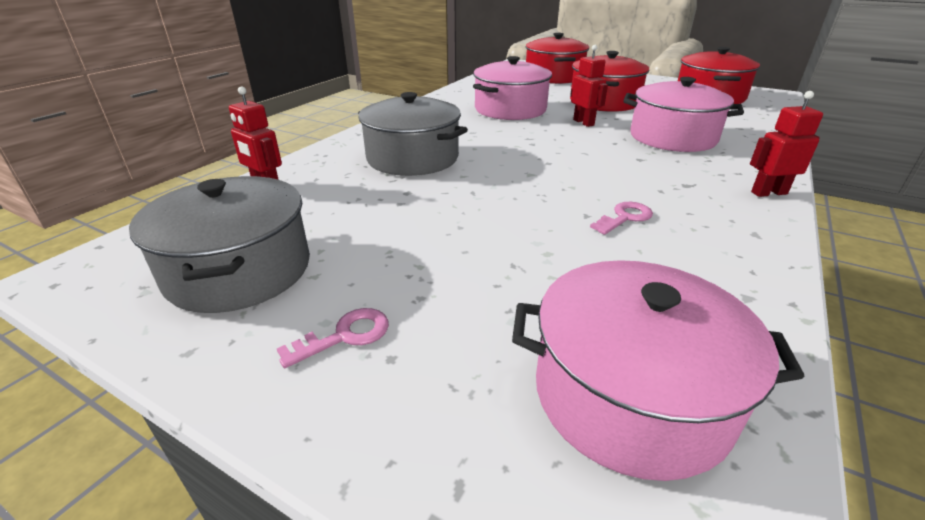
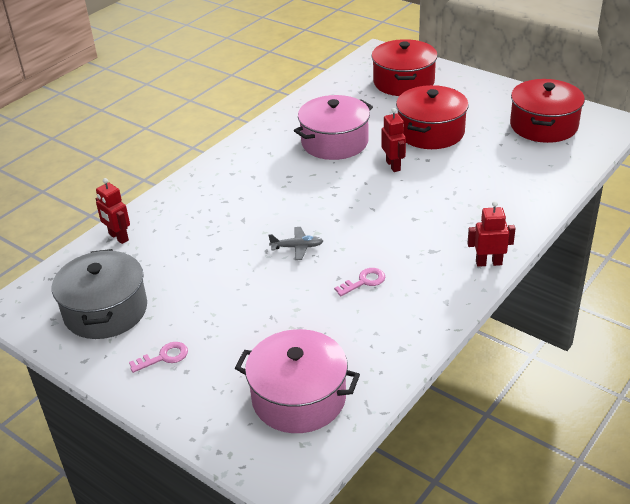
camera: 10 degrees right, 5 degrees up
(412, 158) = (230, 209): grey pot -> none
(513, 187) = (297, 247): none -> grey plane
(672, 137) = (460, 191): pink pot -> none

